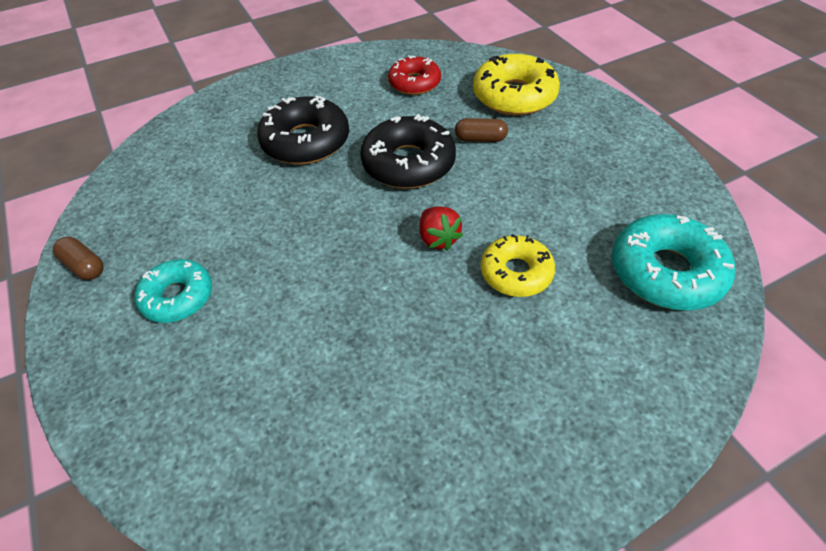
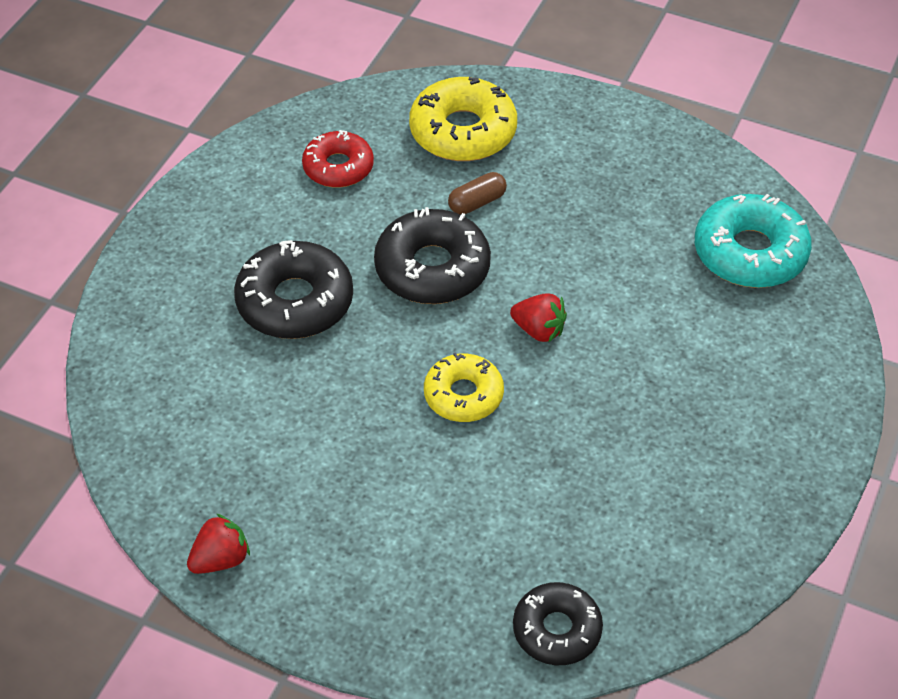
camera: 40 degrees left, 0 degrees up
(84, 266) = (221, 559): brown capsule -> red strawberry
(178, 297) = (357, 525): turquoise donut -> none
(207, 479) = (557, 630): none -> black donut
(516, 273) = (634, 323): yellow donut -> yellow donut (463, 395)

